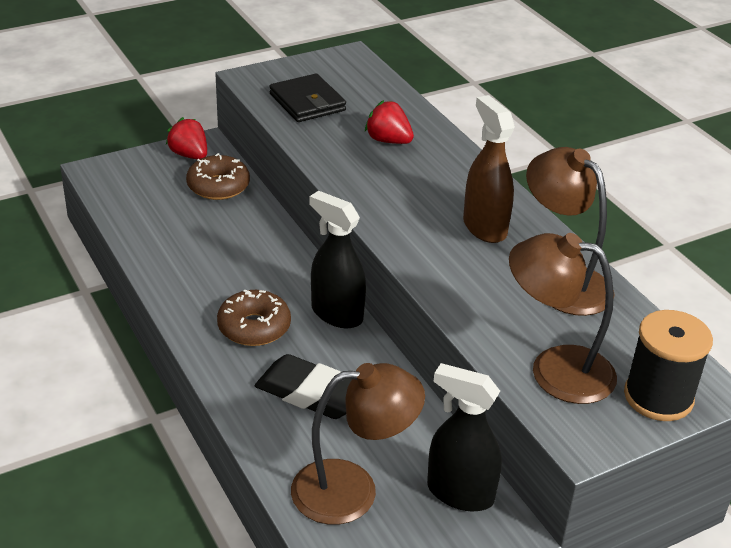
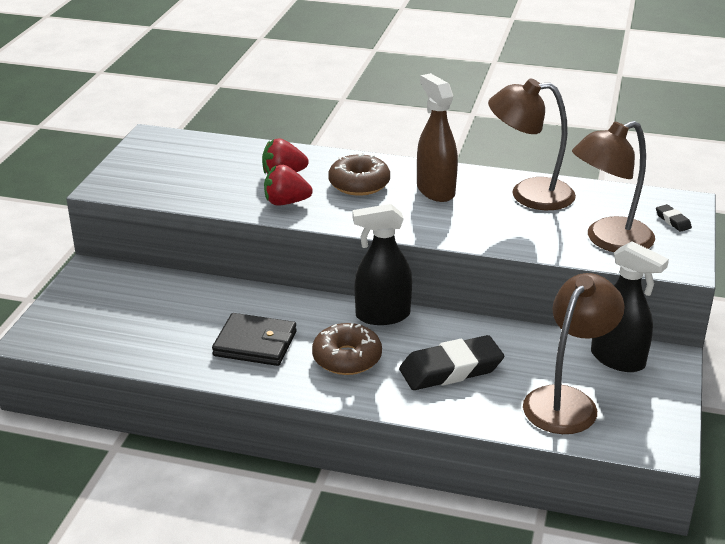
camera: 45 degrees left, 5 degrees down
(189, 155) = (91, 284): red strawberry -> red strawberry (286, 202)
(218, 186) = (154, 291): brown donut -> brown donut (359, 184)
(307, 102) = (180, 181): black wallet -> black wallet (255, 344)
(459, 493) = (618, 359): black spray bottle -> black spray bottle turned 120 degrees counterclockwise
(484, 227) = (435, 191): brown spray bottle -> brown spray bottle turned 45 degrees clockwise
(658, 397) = (673, 221): black spool -> black eraser

